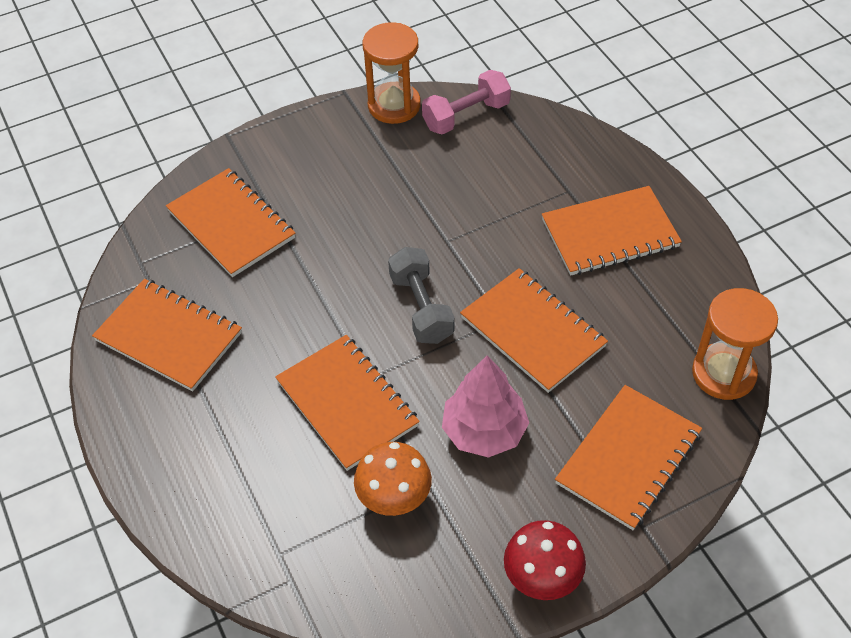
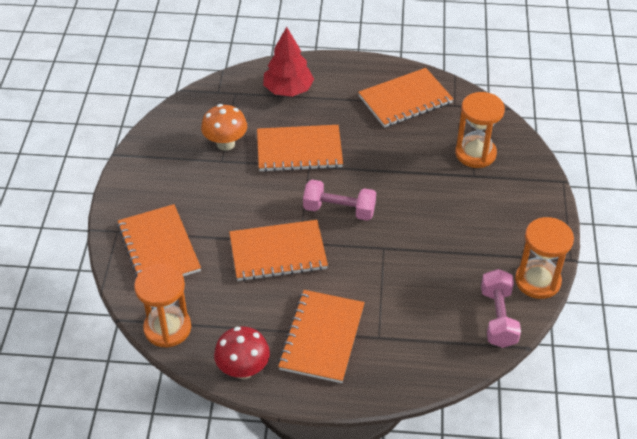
camera: 120 degrees right, 5 degrees down
(229, 486) = (288, 90): none -> red tree
(231, 224) = (475, 153): orange notebook -> orange hourglass
(421, 308) = (339, 210): grey dumbbell -> pink dumbbell
(484, 431) = (232, 197): pink tree -> none
(542, 578) = (131, 177): red mushroom -> red mushroom (243, 369)

